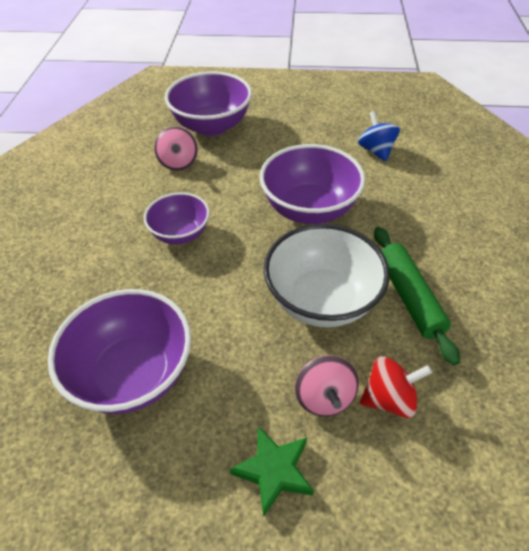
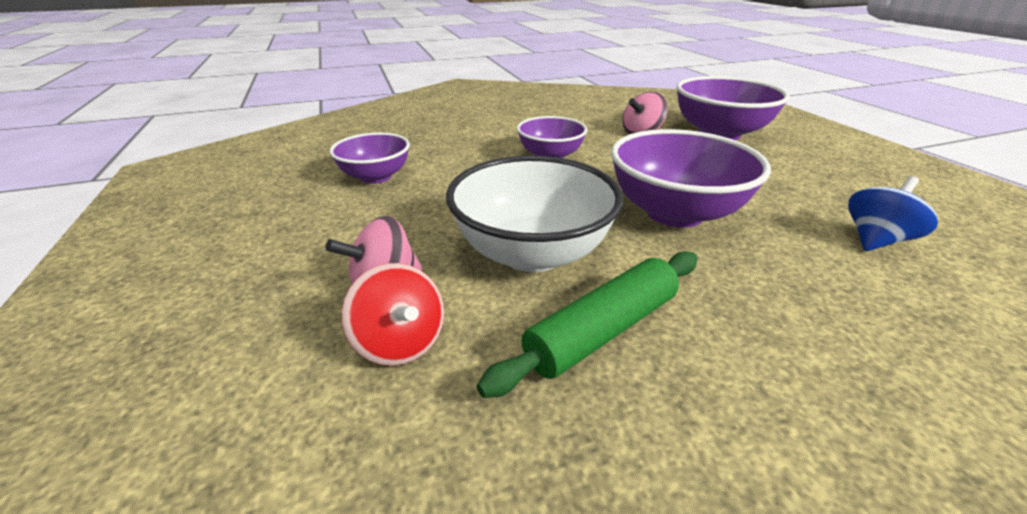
camera: 65 degrees right, 15 degrees down
(133, 373) = (376, 177): purple bowl -> purple bowl, size x0.61
(274, 471) = (280, 271): green star -> none

